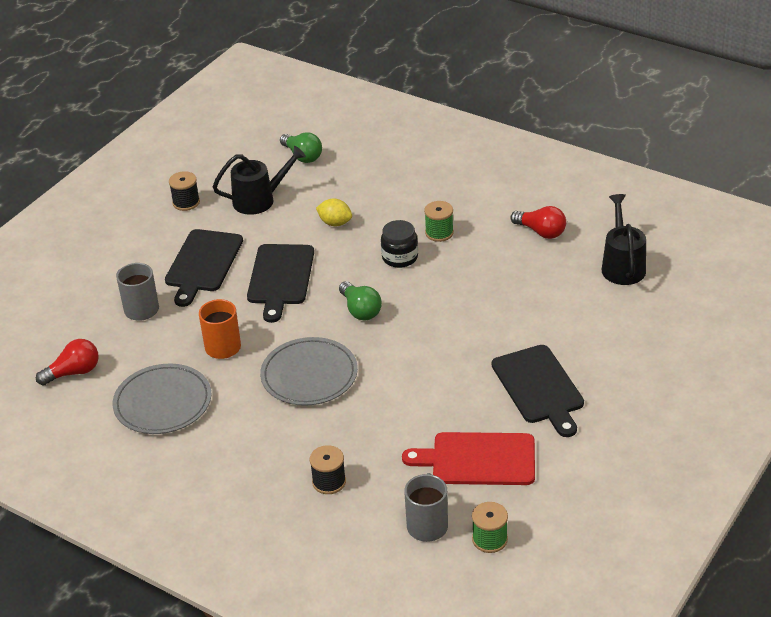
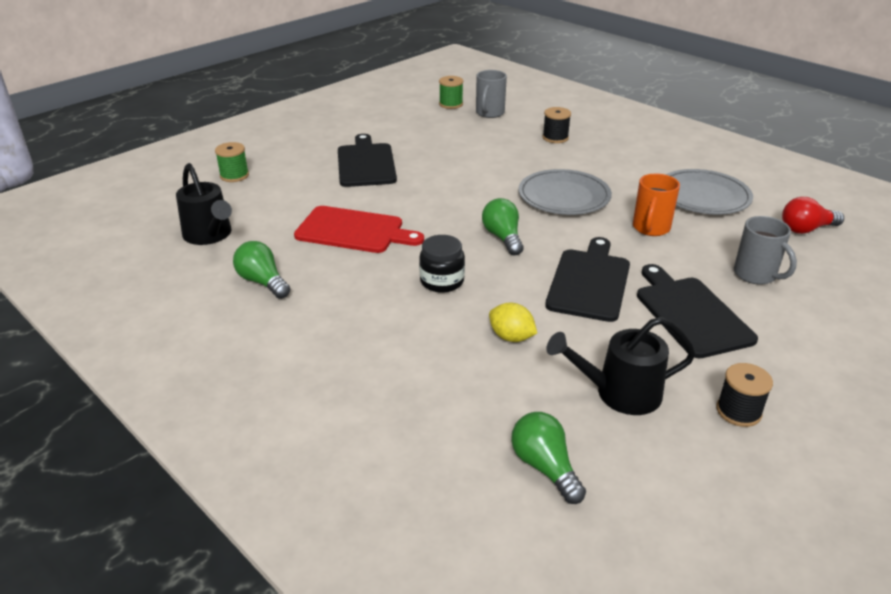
camera: 170 degrees left, 5 degrees down
(203, 264) = (690, 313): black cutting board -> black cutting board turned 45 degrees counterclockwise
(439, 233) = (382, 301): green spool -> green spool (234, 175)
(478, 459) = (439, 135): red cutting board -> red cutting board (354, 231)
(541, 232) = (262, 282): red light bulb -> green light bulb
(622, 265) = (210, 235): black watering can -> black watering can turned 45 degrees counterclockwise

